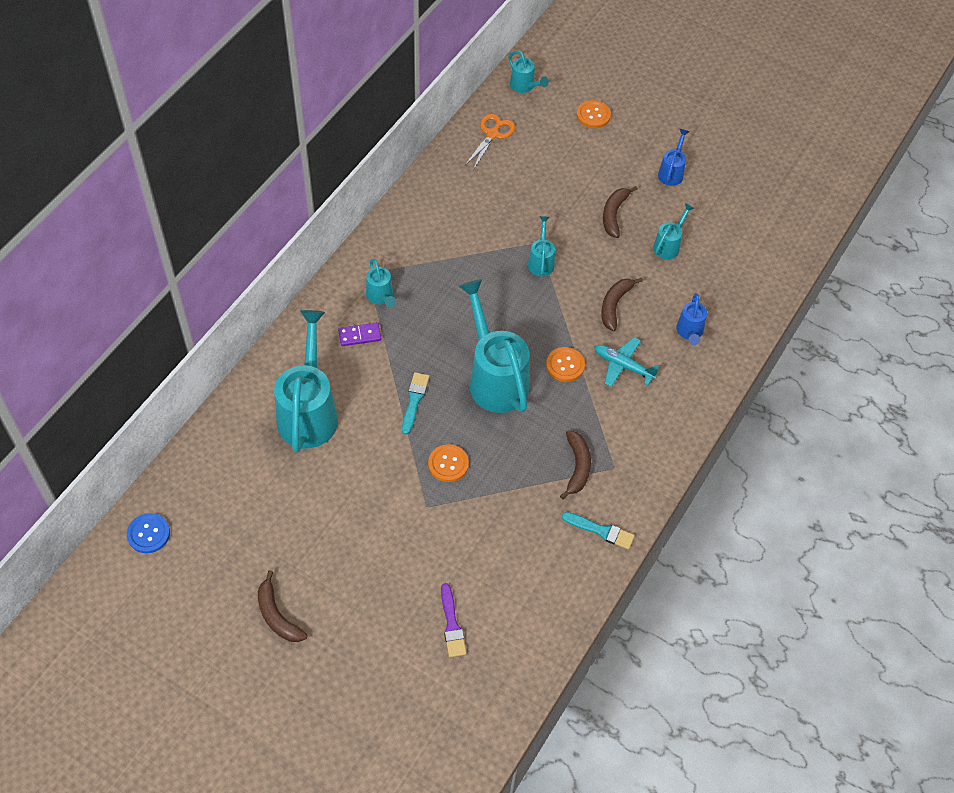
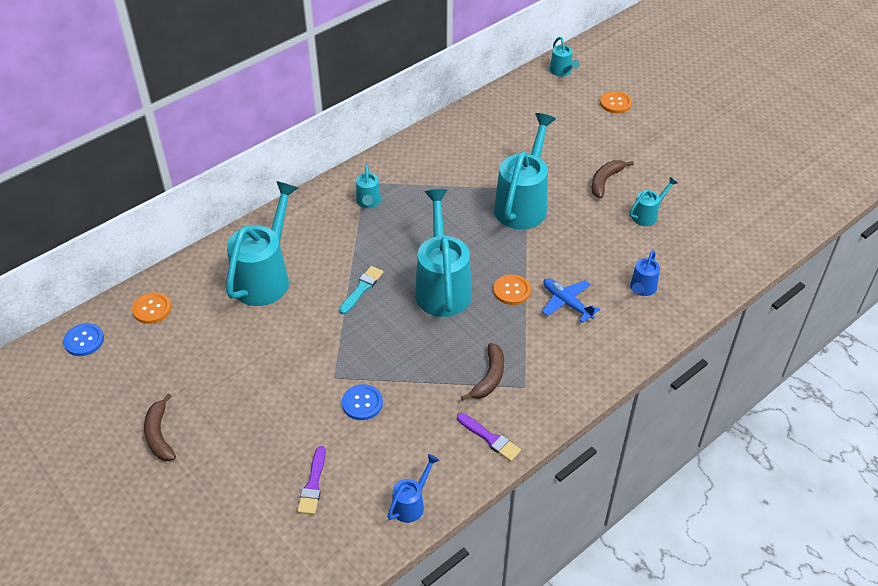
camera: 20 degrees right, 10 degrees down
(359, 335) = (336, 228): purple domino -> none
(448, 464) = (369, 347): orange button -> orange button (152, 309)
(465, 527) = (362, 403): none -> blue button
(492, 134) = (519, 101): orange scissors -> none
(541, 261) = (523, 204): turquoise watering can -> turquoise watering can, size x2.10
(601, 531) = (490, 438): turquoise brush -> purple brush
(615, 305) = (578, 252): brown banana -> none
(623, 365) = (566, 303): turquoise plane -> blue plane
(671, 172) = (672, 159): blue watering can -> blue watering can (411, 504)

